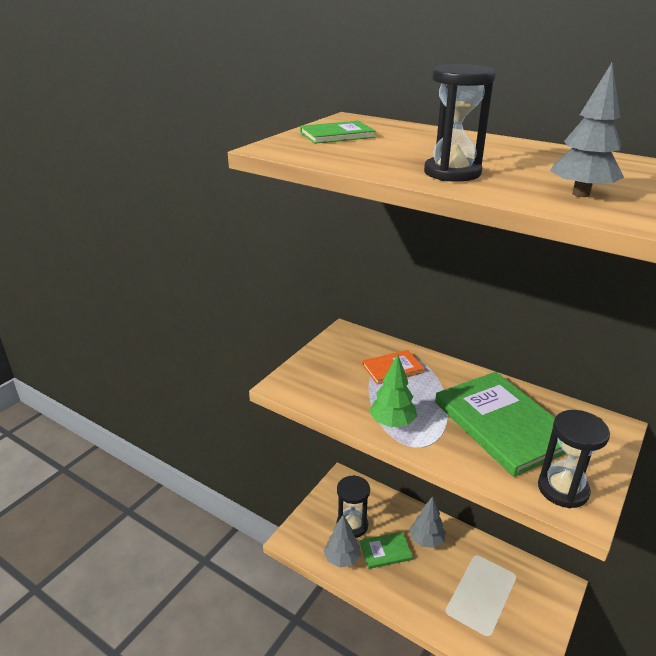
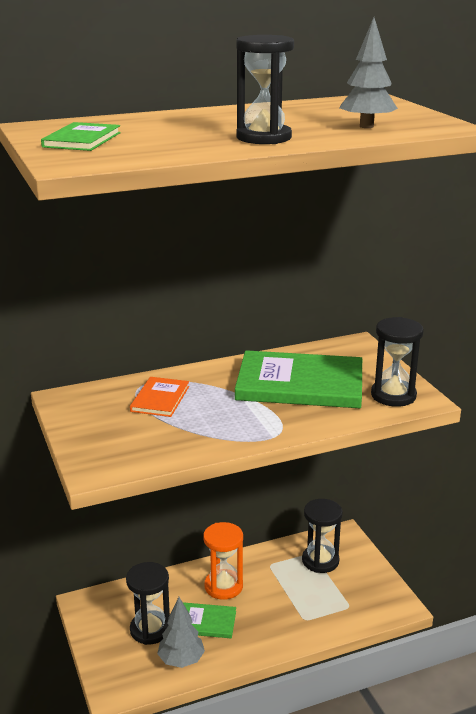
camera: 55 degrees left, 5 degrees down
(385, 551) = (206, 622): green book -> green book turned 75 degrees clockwise
(392, 423) = (234, 432): green tree -> none
(426, 540) = (223, 586): grey tree -> orange hourglass
(515, 585) = (320, 561): none -> black hourglass

